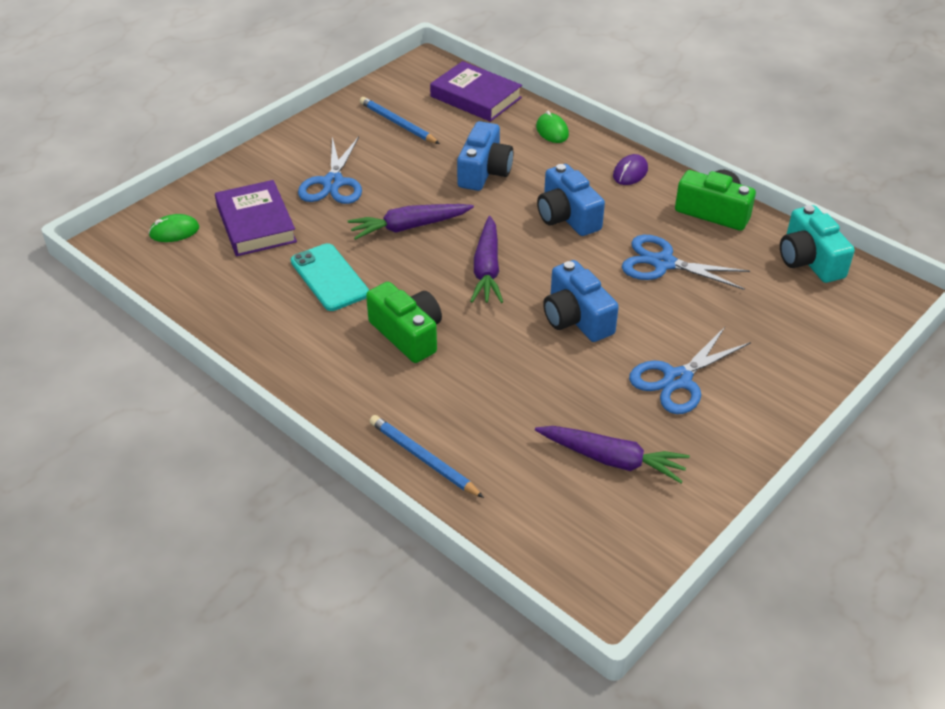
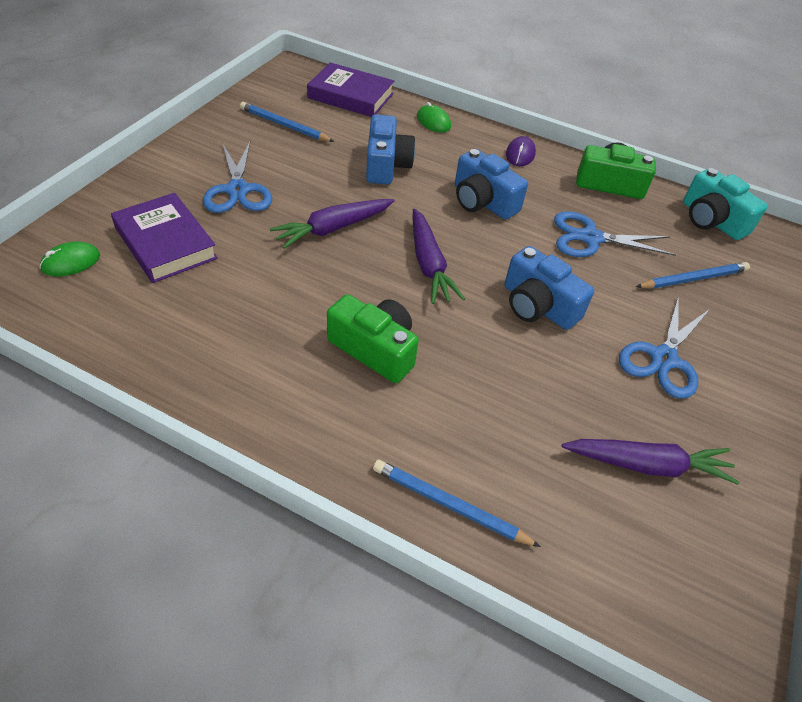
camera: 20 degrees left, 5 degrees up
(329, 277) = (266, 295): turquoise phone -> none
(752, 314) = (693, 279): none -> blue pencil

